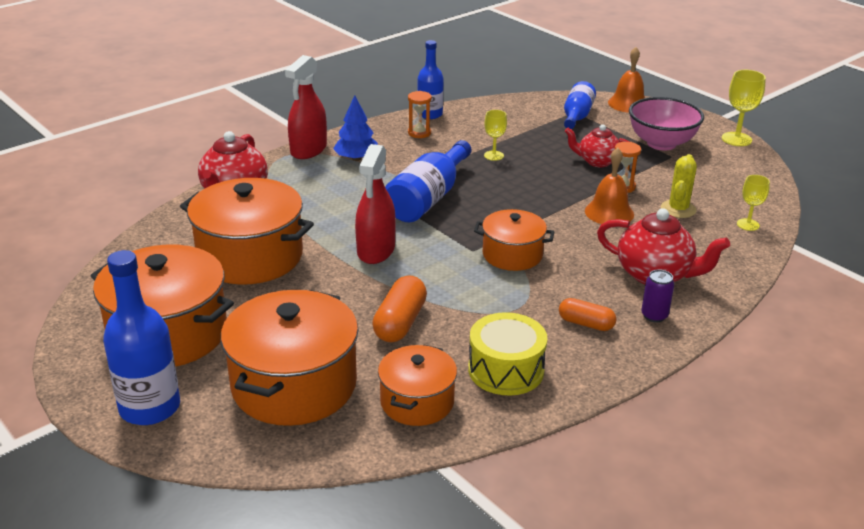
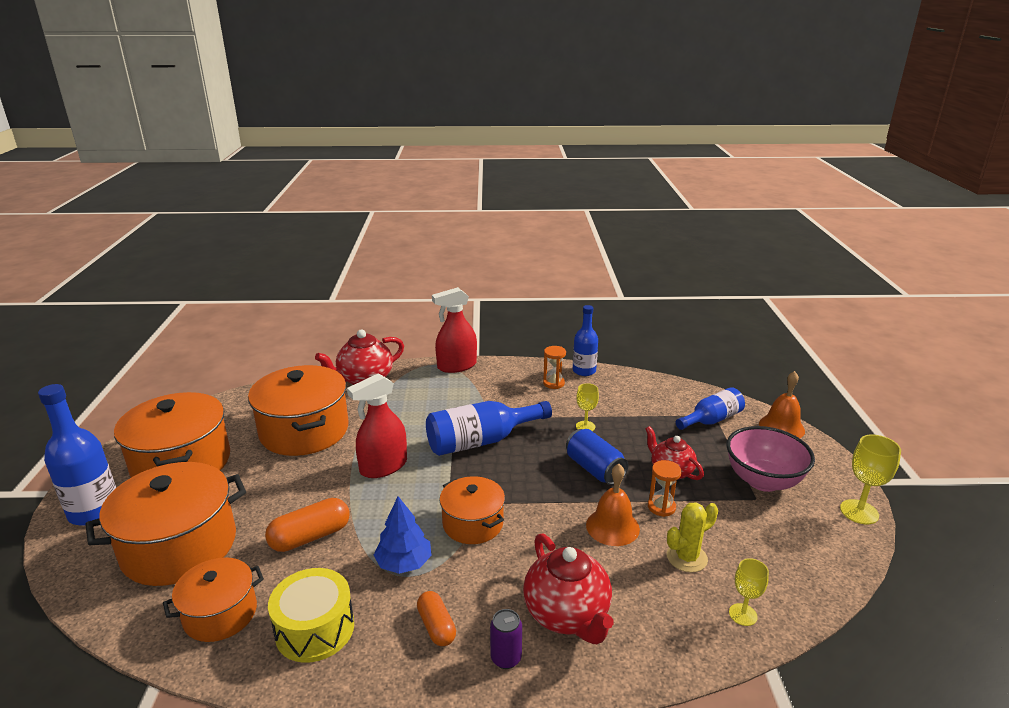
camera: 40 degrees right, 5 degrees down
(356, 158) = (478, 386): blue tree -> blue tree (404, 563)
(544, 182) = (595, 469): none -> blue can

